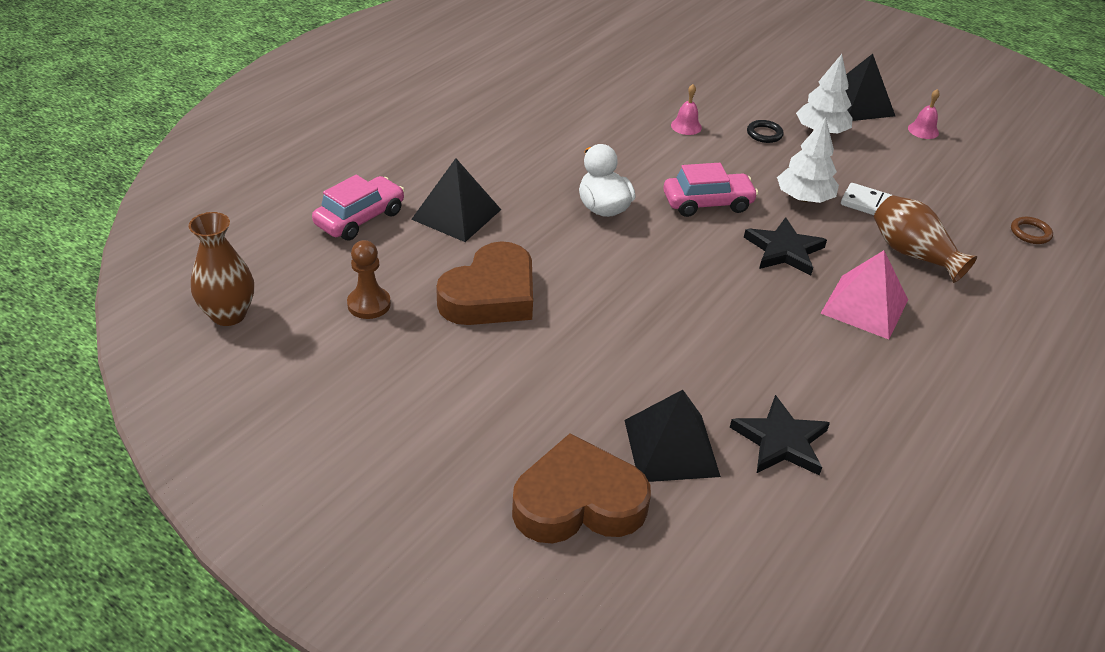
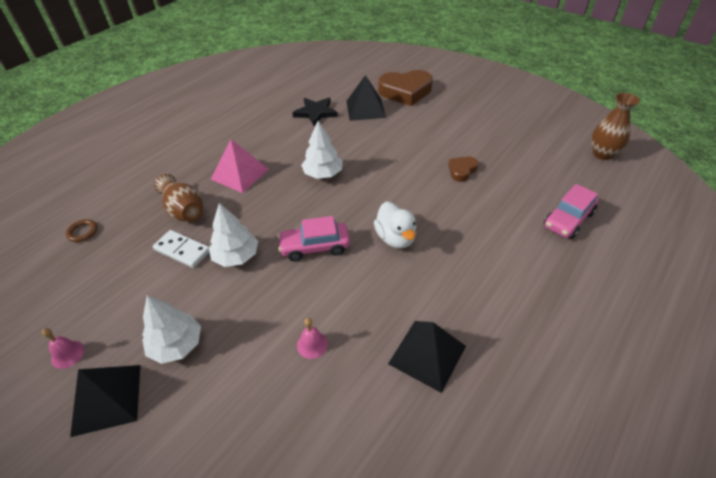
camera: 175 degrees left, 5 degrees up
(369, 304) = (529, 163): brown pawn -> none
(456, 214) = (502, 227): black pyramid -> black pyramid (427, 354)
(491, 295) = (462, 171): brown heart -> brown heart, size x0.51
(725, 300) = (323, 174): none -> white tree
(764, 134) = (236, 337): black ring -> none
(784, 250) = (272, 209): black star -> none

